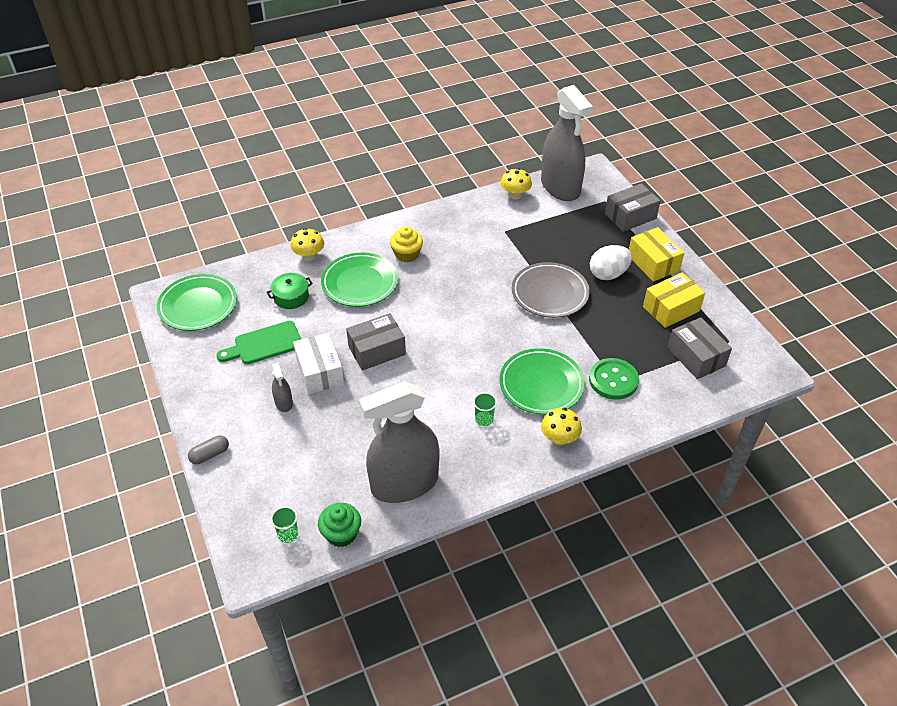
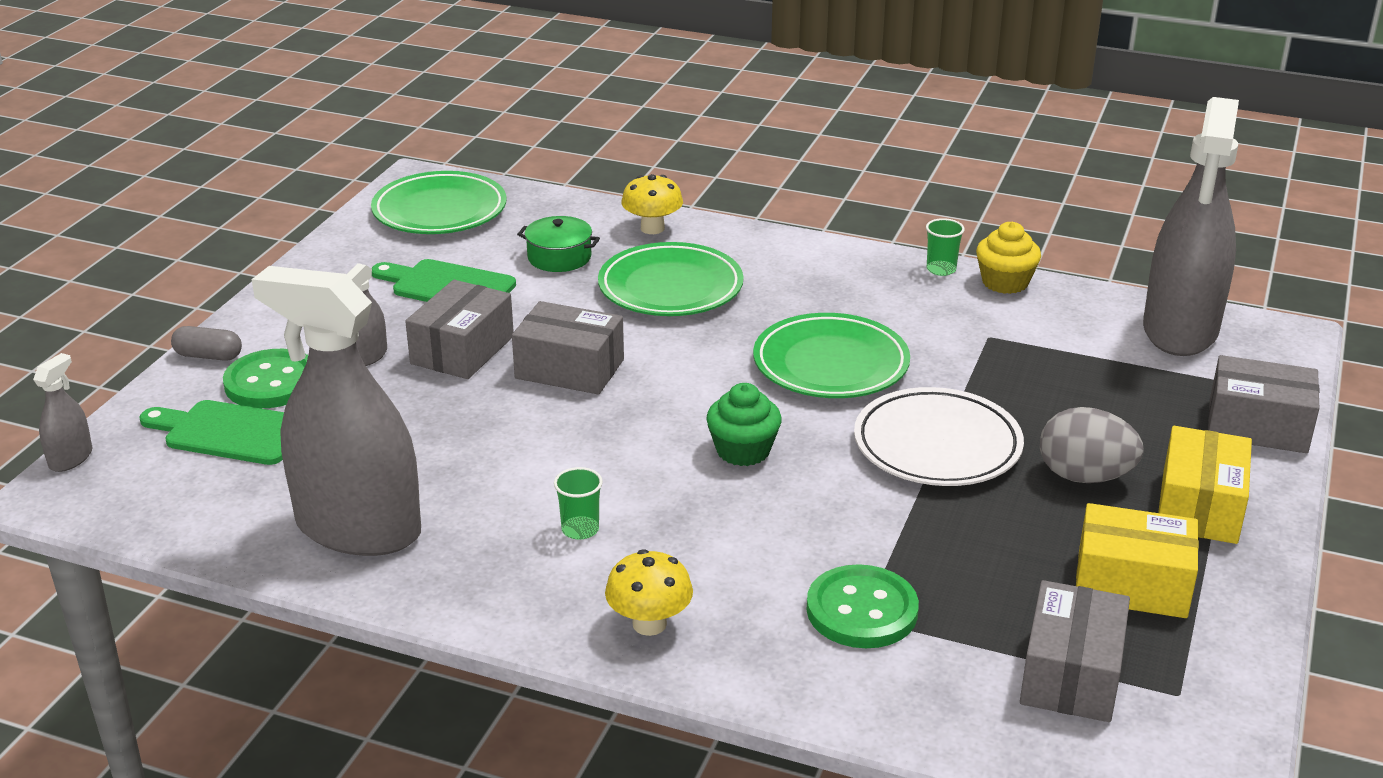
camera: 45 degrees right, 15 degrees down
(230, 550) = (70, 458): none -> grey spray bottle
(261, 446) = (271, 382): none -> green button
(282, 483) = (229, 433): none -> green cutting board
(288, 534) = (148, 486): green cup -> green cup (941, 269)
(320, 372) = (462, 350): white box -> grey box
(341, 533) = (200, 527): green cupcake -> green cupcake (743, 450)
(407, 254) = (789, 290): yellow cupcake -> yellow cupcake (1005, 282)
(515, 195) = (1079, 303): yellow mushroom -> none
(541, 384) = (734, 543): green plate -> green plate (830, 364)
(549, 293) = (937, 445): grey plate -> white plate
(608, 274) = (1084, 476): white egg -> grey egg

